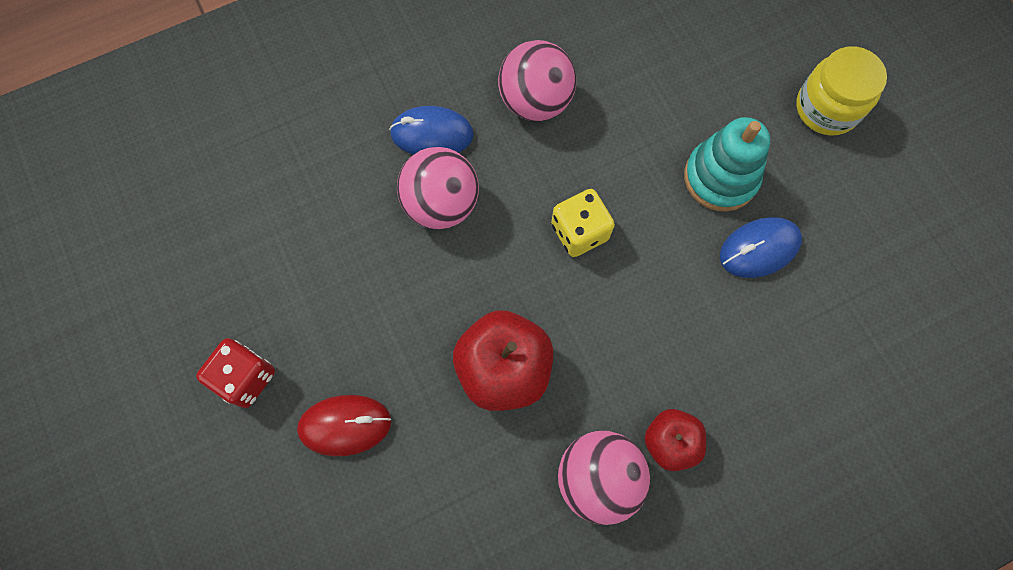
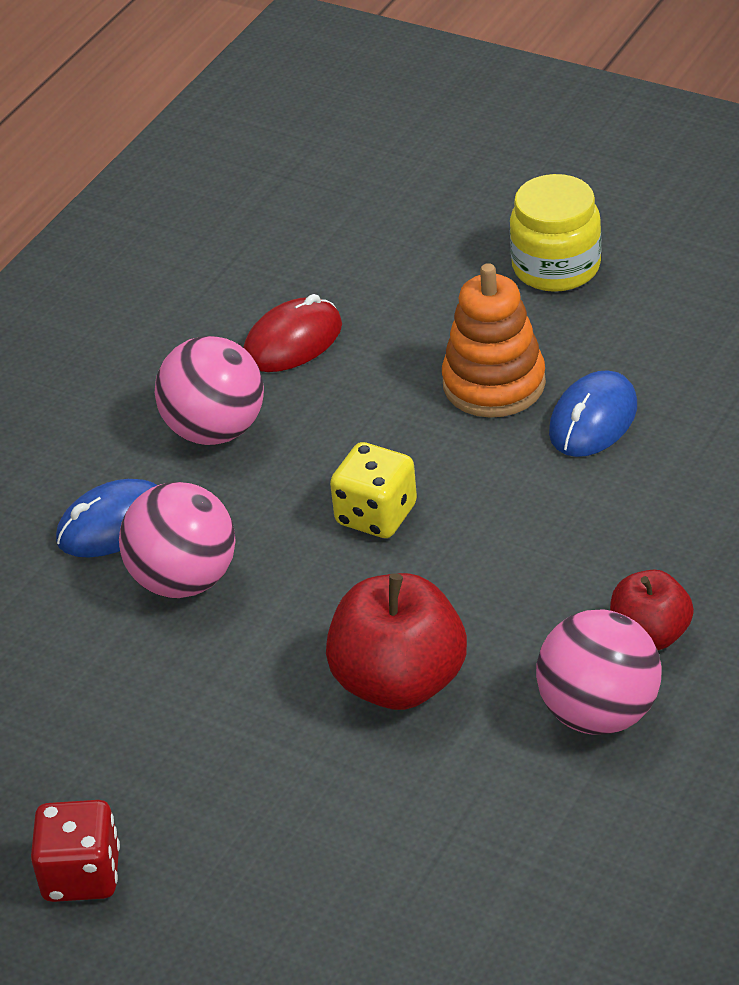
camera: 30 degrees left, 30 degrees down
(345, 425) = (253, 844): red mouse -> red mouse (293, 341)
(720, 177) = (494, 384): turquoise stacking toy -> orange stacking toy

